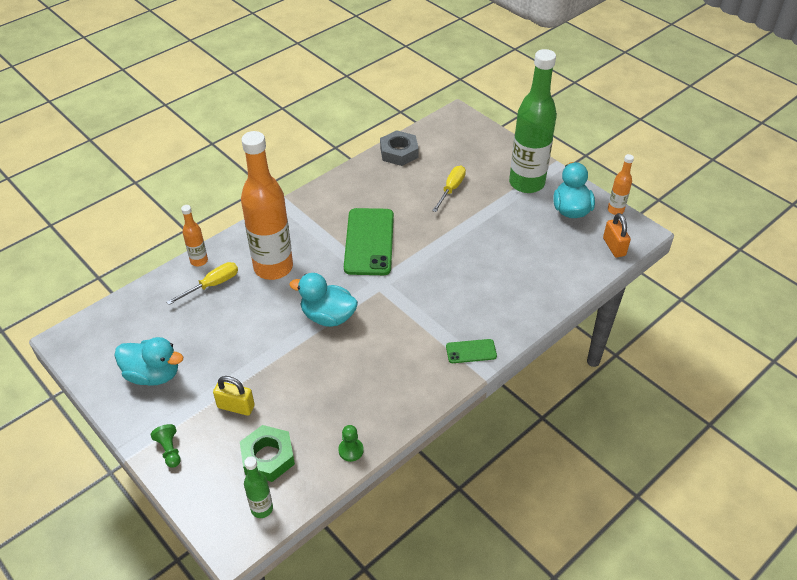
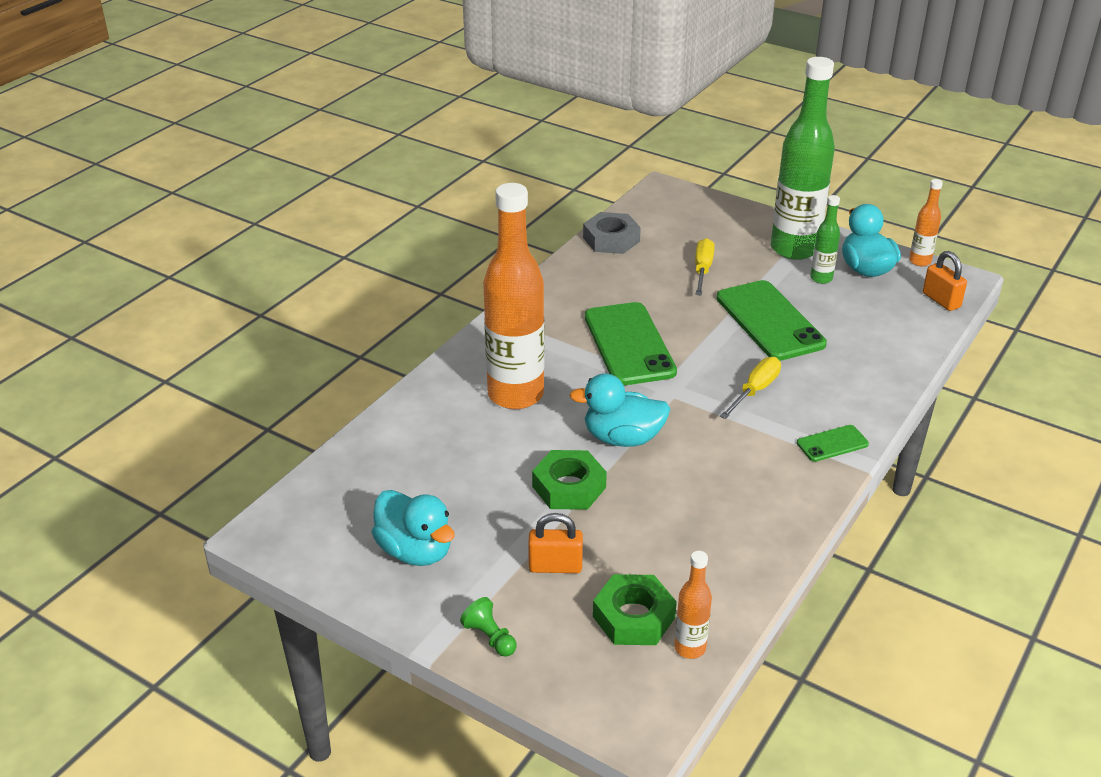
camera: 15 degrees left, 10 degrees down
(153, 374) = (415, 551): turquoise duck -> turquoise duck turned 45 degrees clockwise
(199, 261) = (406, 404): orange bottle -> orange bottle (690, 648)
(212, 285) = (441, 429): yellow screwdriver -> yellow screwdriver (755, 390)
(236, 406) = (555, 566): yellow padlock -> orange padlock
(262, 509) = (660, 680): green bottle -> green bottle (821, 278)
(274, 347) = (569, 487): none -> green nut
(351, 450) = (741, 586): green pawn -> none
(478, 241) = (770, 321): none -> green phone

